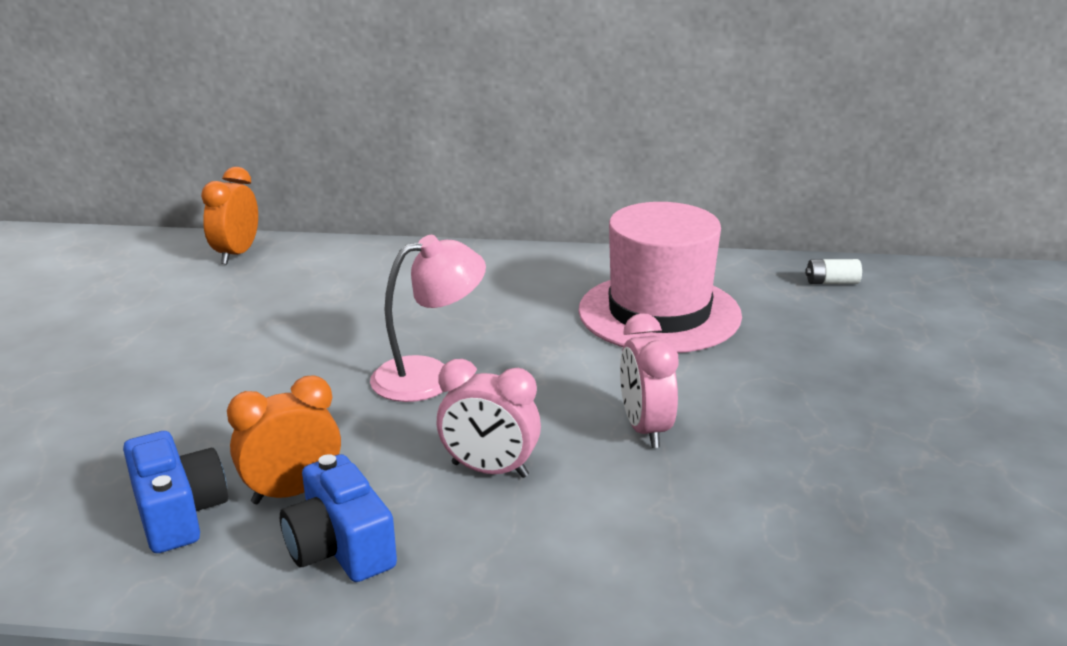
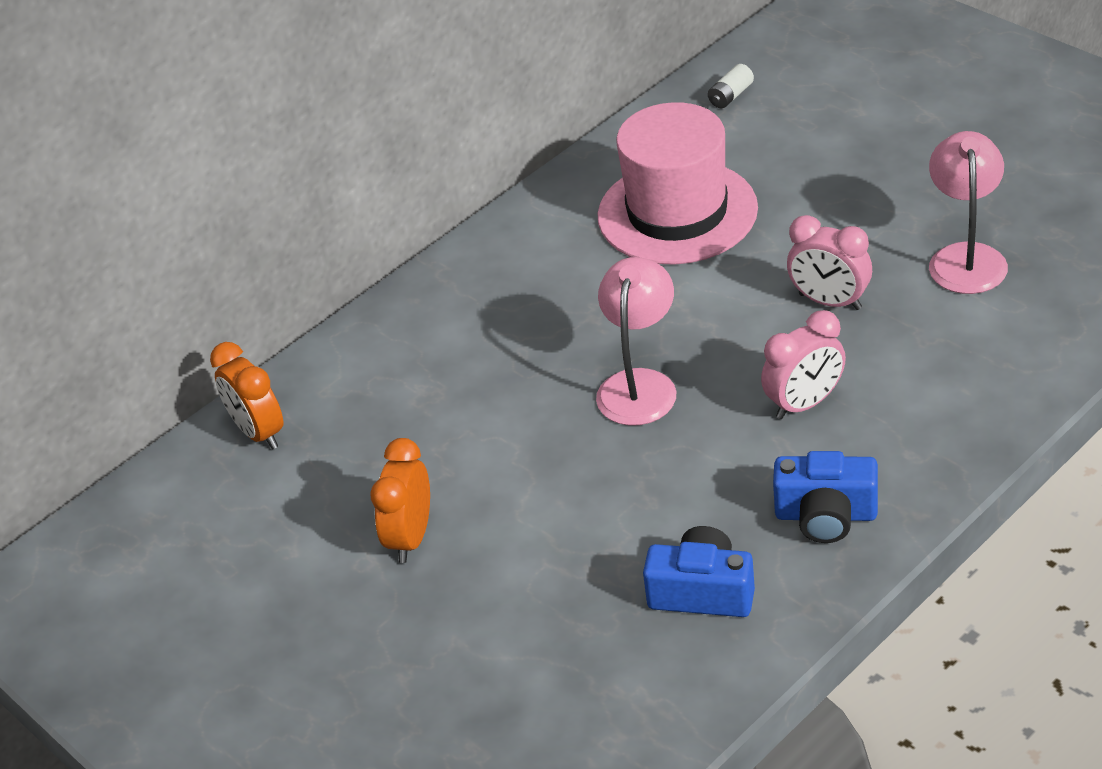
camera: 45 degrees left, 15 degrees up
(293, 492) = (734, 519): orange clock -> orange clock (411, 537)
(813, 484) = (966, 257): none -> pink lamp

